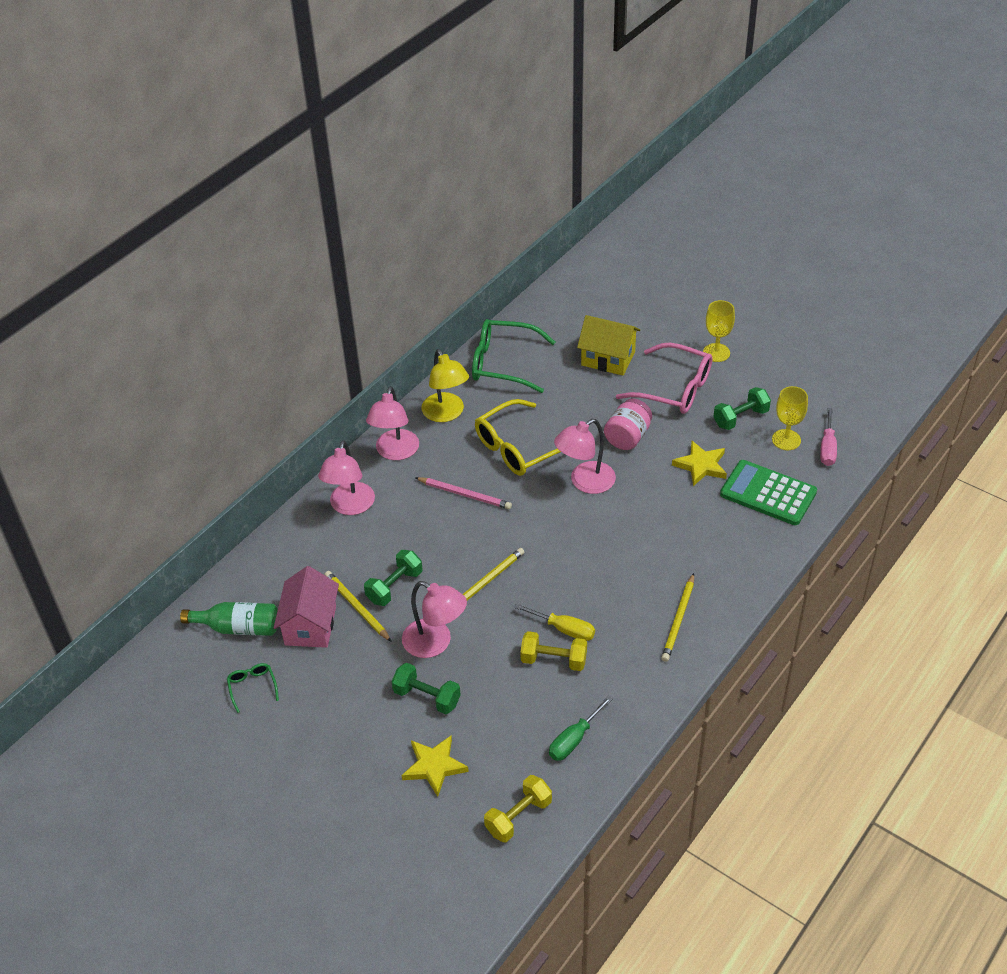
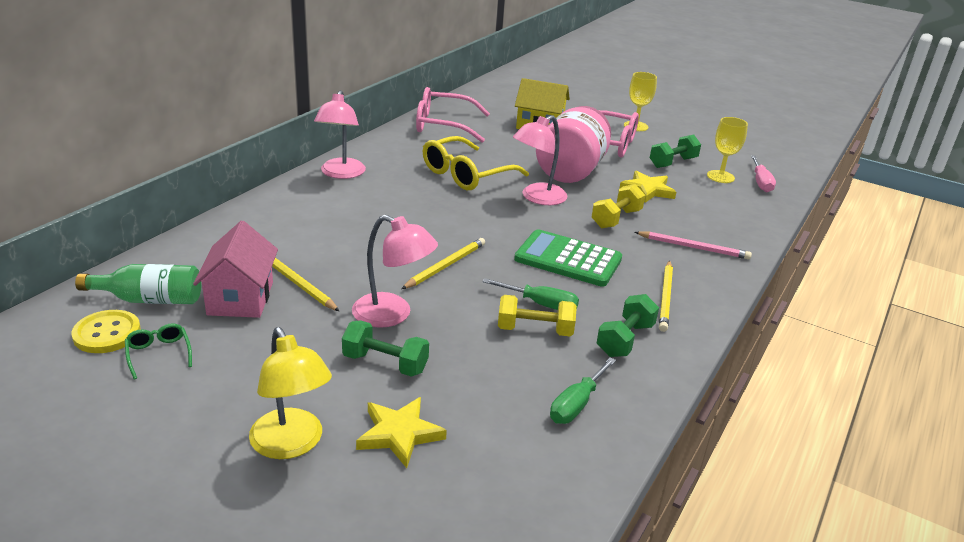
camera: 10 degrees left, 15 degrees down
(210, 666) = (107, 333): none -> yellow button
(350, 506) = (292, 208): pink lamp -> none
(394, 587) = (342, 268): green dumbbell -> green dumbbell (625, 340)
(446, 414) = (391, 152): yellow lamp -> yellow lamp (292, 444)
(465, 494) = (415, 203): pink pencil -> pink pencil (693, 247)
(503, 363) = (443, 125): green glasses -> pink glasses
(518, 817) = (521, 489): yellow dumbbell -> yellow dumbbell (616, 219)
(564, 629) = (540, 304): yellow screwdriver -> green screwdriver
(628, 437) = (571, 171): pink jar -> pink jar, size x1.69
(768, 493) = (719, 209): green calculator -> green calculator (568, 259)

